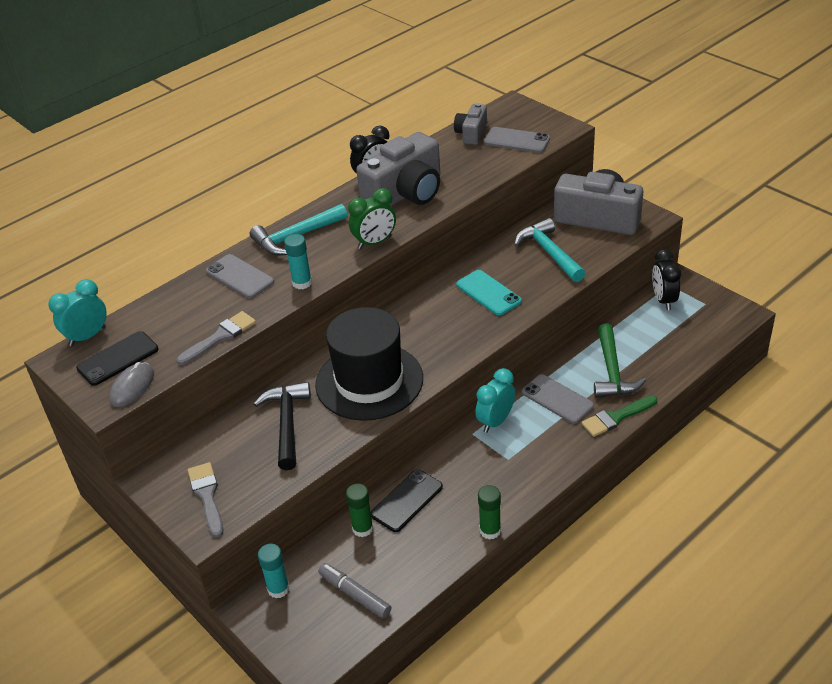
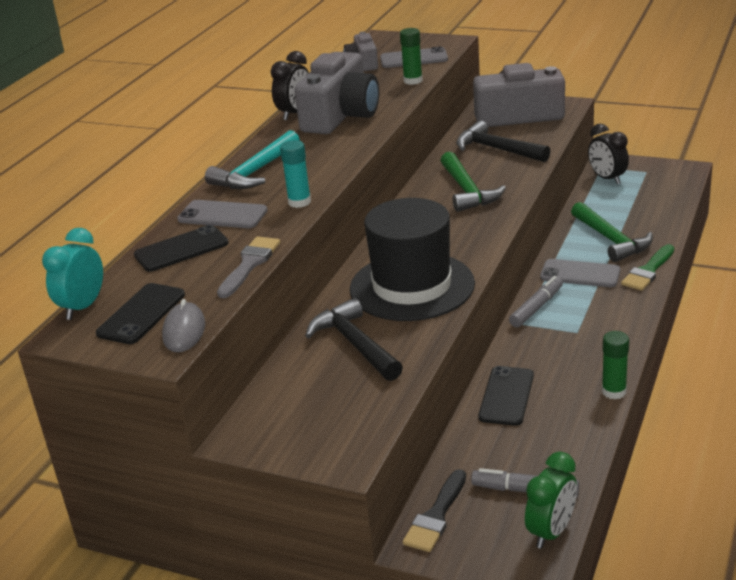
camera: 25 degrees left, 10 degrees down
(187, 302) = (181, 249): none -> black phone
(207, 496) = (320, 430): grey brush -> none
(278, 589) = (436, 516): turquoise glue stick -> black brush
(362, 528) = (481, 434): green glue stick -> green glue stick (413, 81)
(375, 242) = (347, 155): green clock -> green clock (551, 532)
(488, 293) = (467, 191): turquoise phone -> green hammer
(495, 421) = (536, 307): turquoise clock -> grey marker
(549, 252) = (496, 149): turquoise hammer -> black hammer

